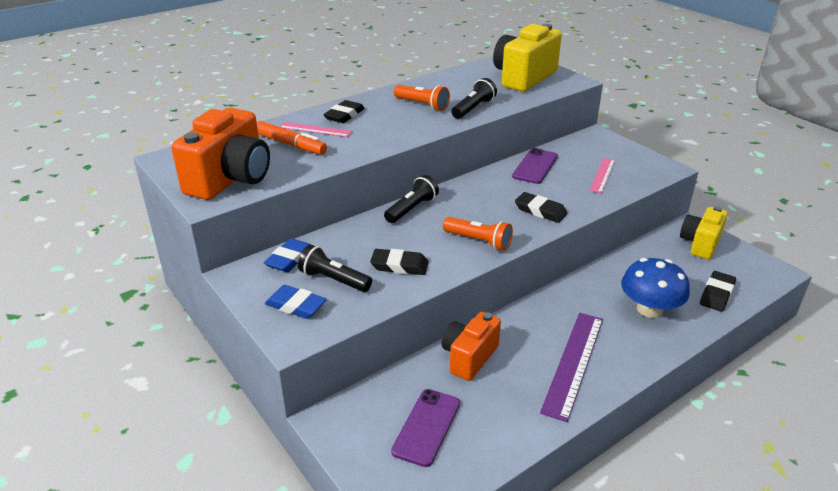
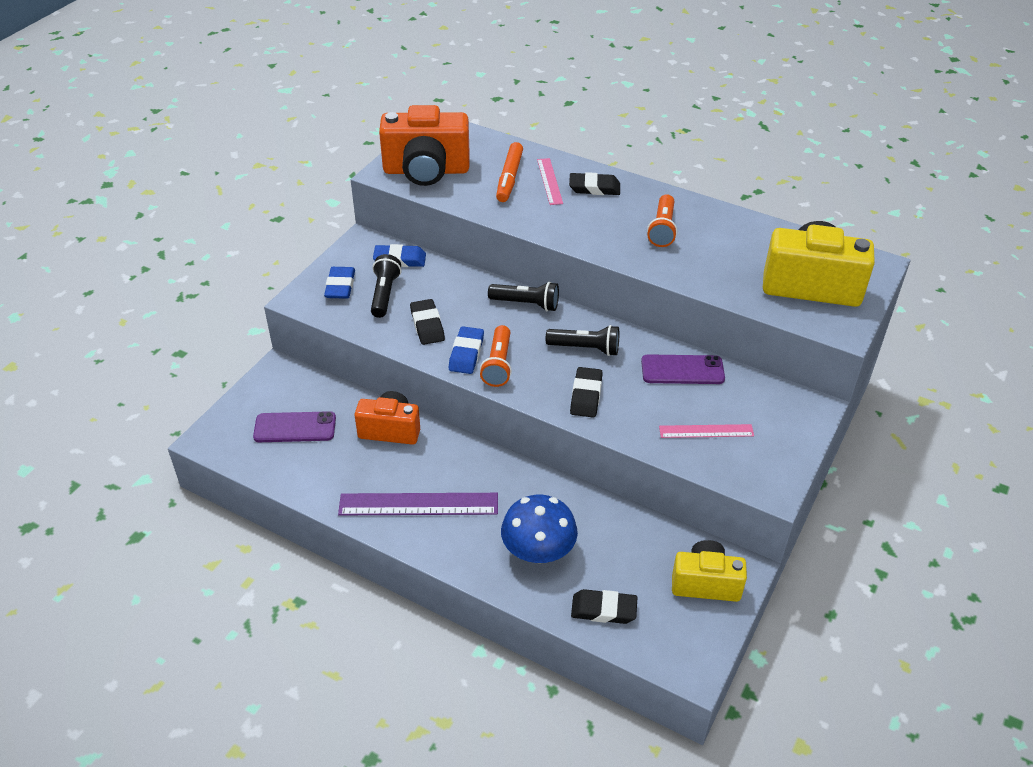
camera: 65 degrees right, 10 degrees up
(453, 254) = (466, 353): none -> blue eraser
(473, 108) = (684, 267): black flashlight -> black flashlight (585, 348)

